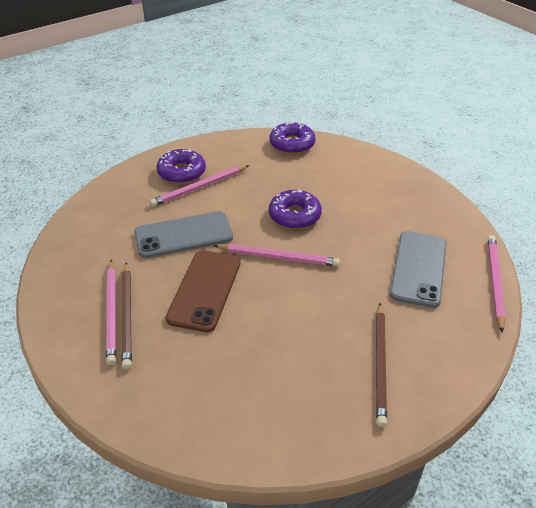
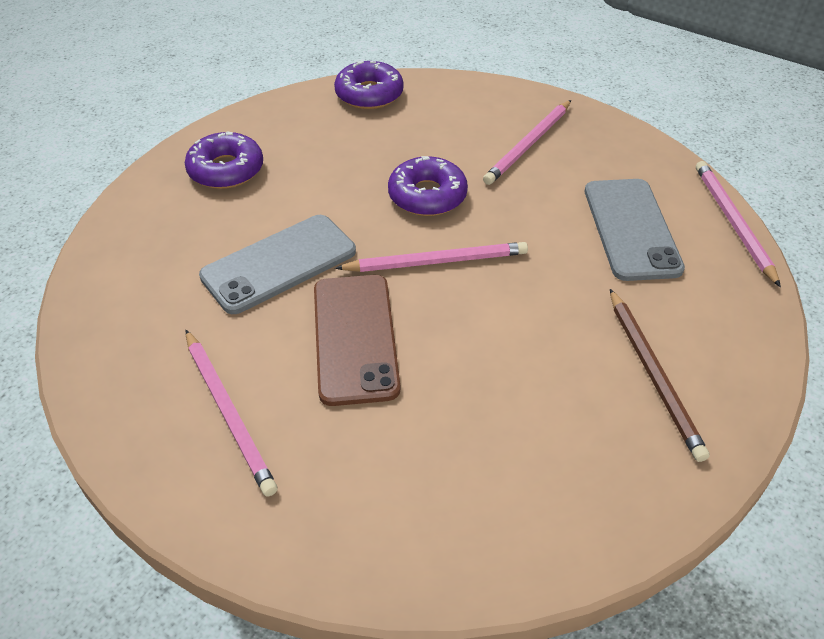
camera: 20 degrees left, 5 degrees up
(127, 316) = (256, 411): brown pencil -> none
(199, 187) = (266, 187): pink pencil -> pink pencil (528, 145)

